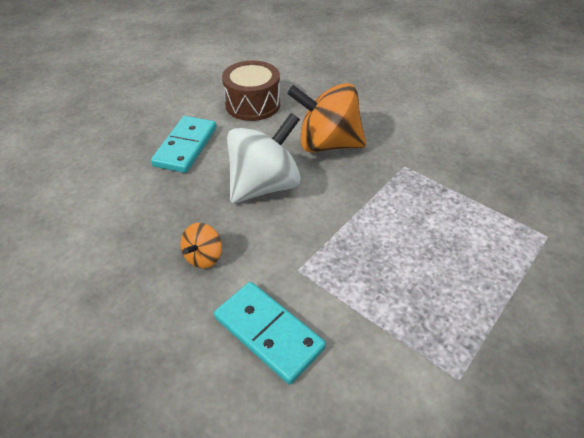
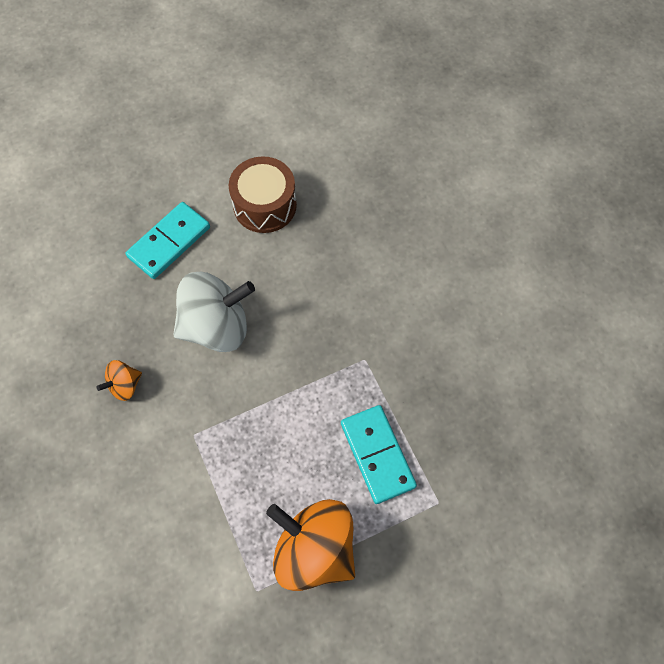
camera: 25 degrees right, 20 degrees up
(269, 333) = (139, 483): turquoise domino -> turquoise domino (377, 454)
(327, 144) = (307, 297): orange spinning top -> orange spinning top (314, 549)

